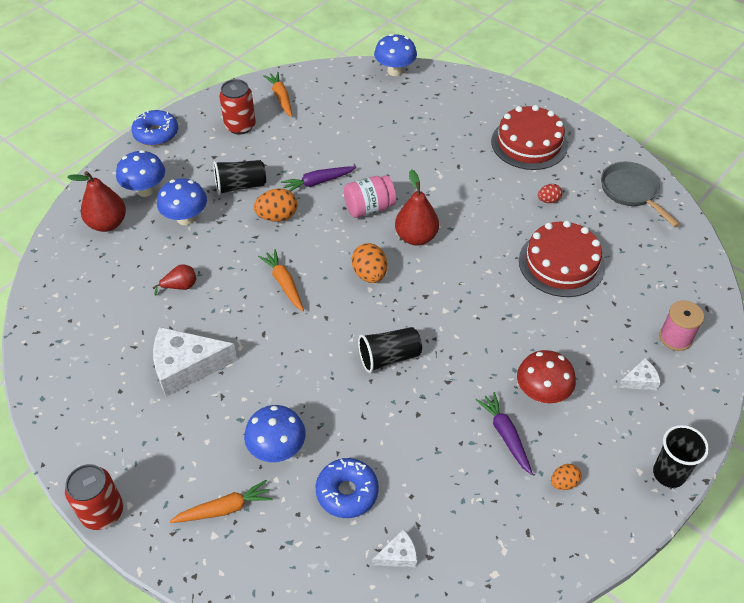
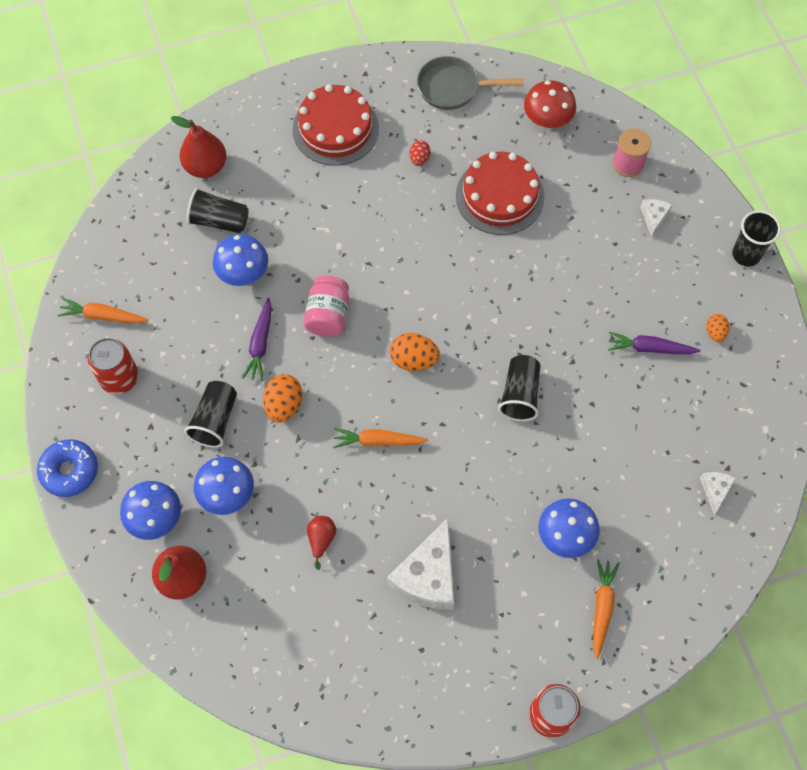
camera: 60 degrees left, 15 degrees up
(347, 492) = (638, 500): blue donut -> none
(395, 71) = (142, 184): blue mushroom -> blue mushroom (243, 274)
(399, 119) = (219, 221): none -> black cup
(416, 237) = (393, 295): red pear -> red pear (206, 167)
(542, 393) = (625, 296): red mushroom -> red mushroom (547, 121)

